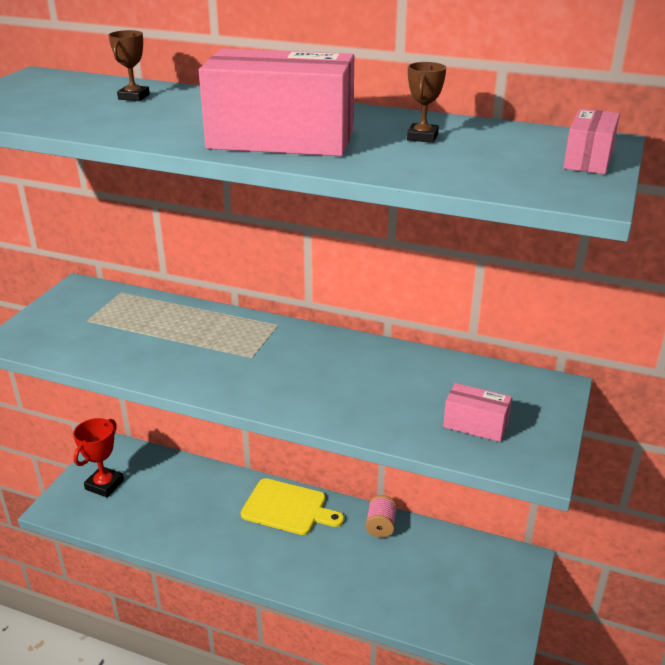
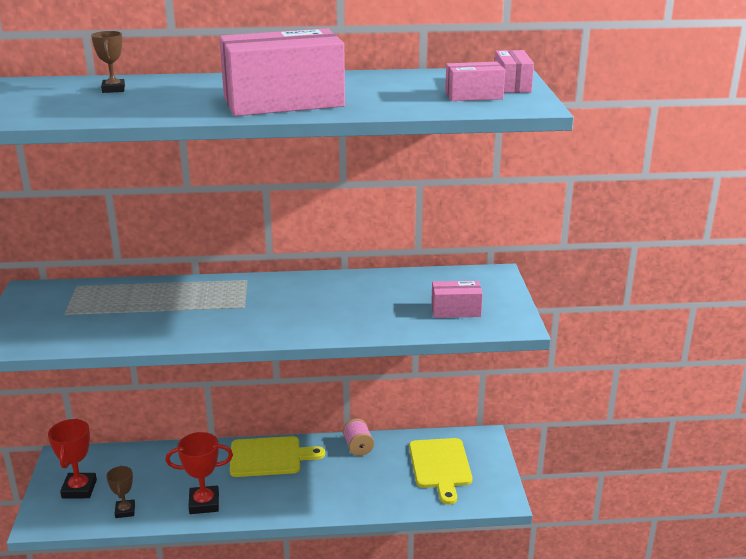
camera: 25 degrees left, 5 degrees down
(199, 539) = (204, 503): none -> red trophy
(422, 137) = (386, 87): brown trophy -> brown trophy (125, 511)
(456, 580) = (440, 466): none -> yellow cutting board
(519, 167) = (473, 96): none -> pink box

